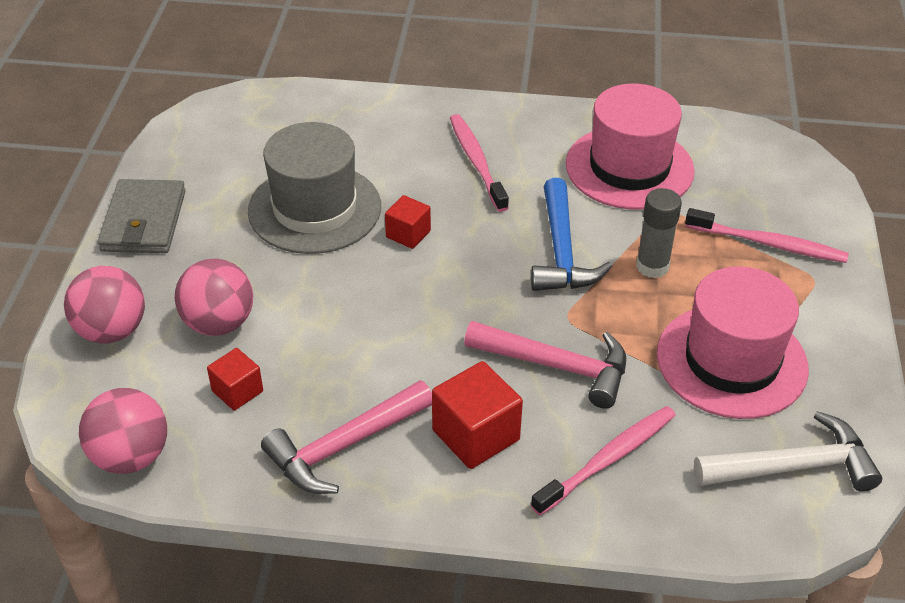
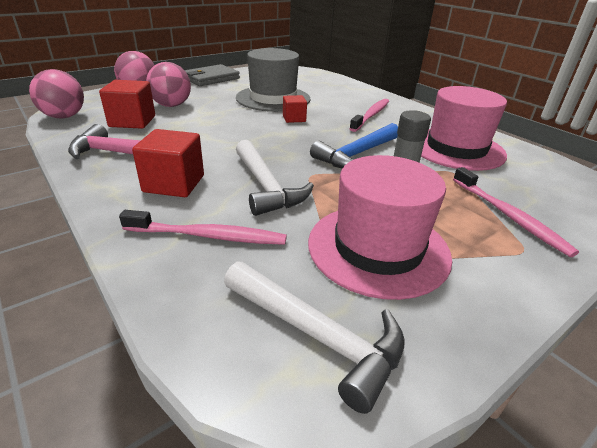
camera: 45 degrees right, 10 degrees down
(237, 391) = (132, 121): red cube -> red cube, size x1.66
(557, 366) = (266, 186): pink hammer -> white hammer

